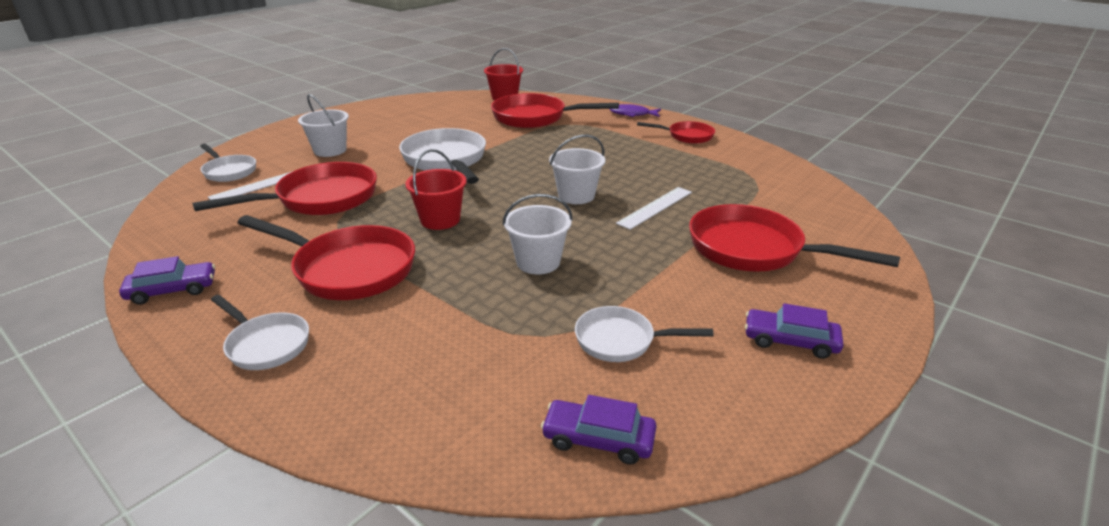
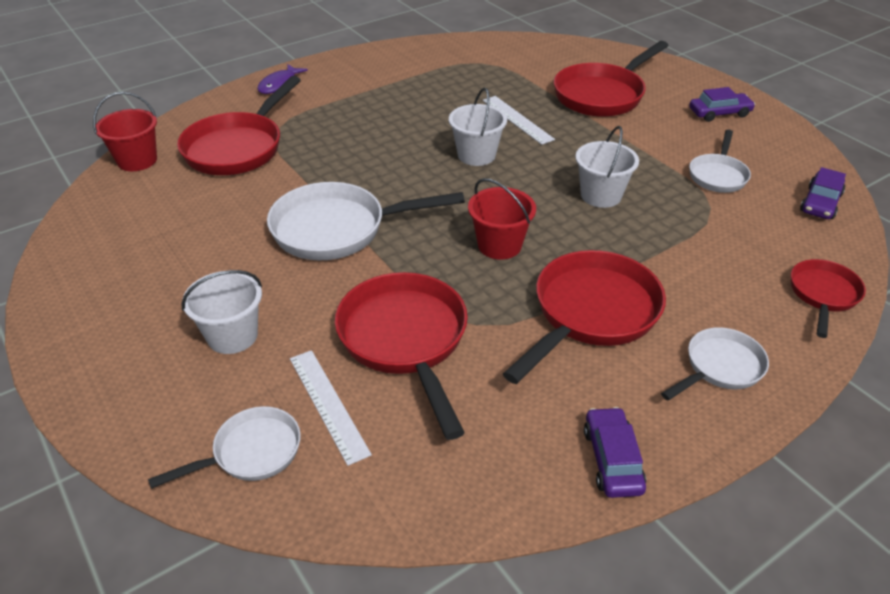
camera: 75 degrees left, 10 degrees up
(686, 136) = (365, 69): red pan -> red pan (823, 295)
(790, 341) = (719, 113): purple car -> purple car turned 135 degrees counterclockwise

